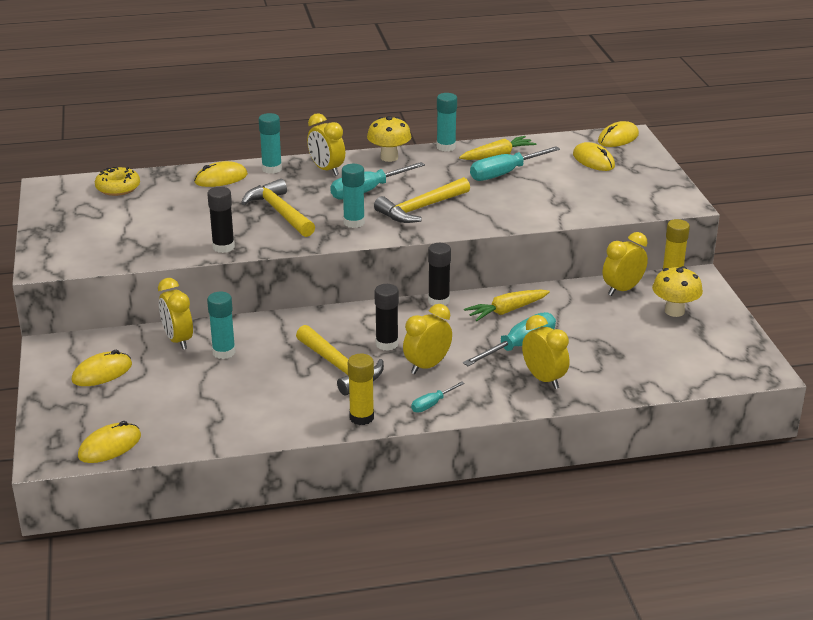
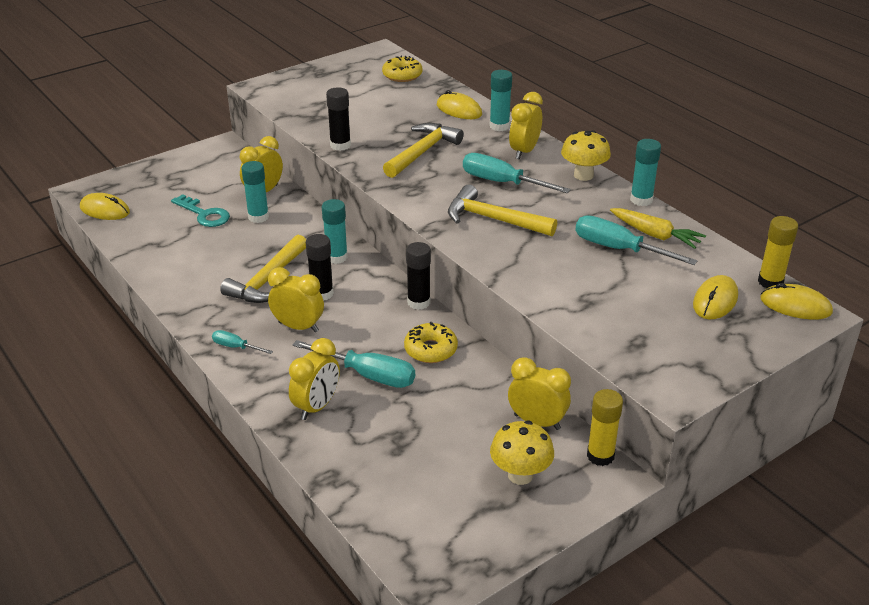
camera: 65 degrees right, 5 degrees up
(102, 372) = (200, 175): yellow mouse -> none
(186, 383) = (204, 214): none -> turquoise key
(354, 222) = (434, 192): turquoise glue stick -> turquoise glue stick (336, 257)
(361, 417) = (195, 313): yellow glue stick -> yellow glue stick (770, 282)
(507, 311) = (430, 349): yellow carrot -> yellow donut

